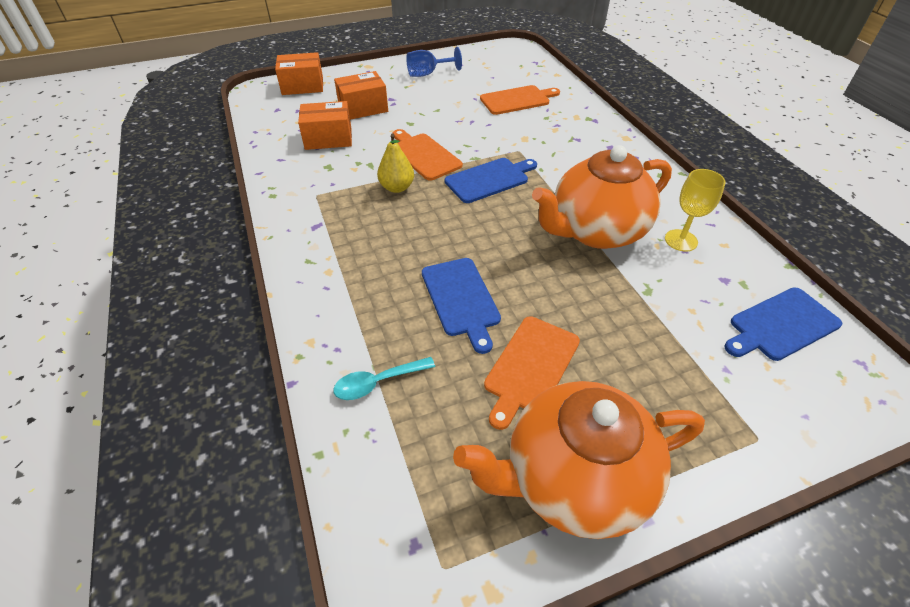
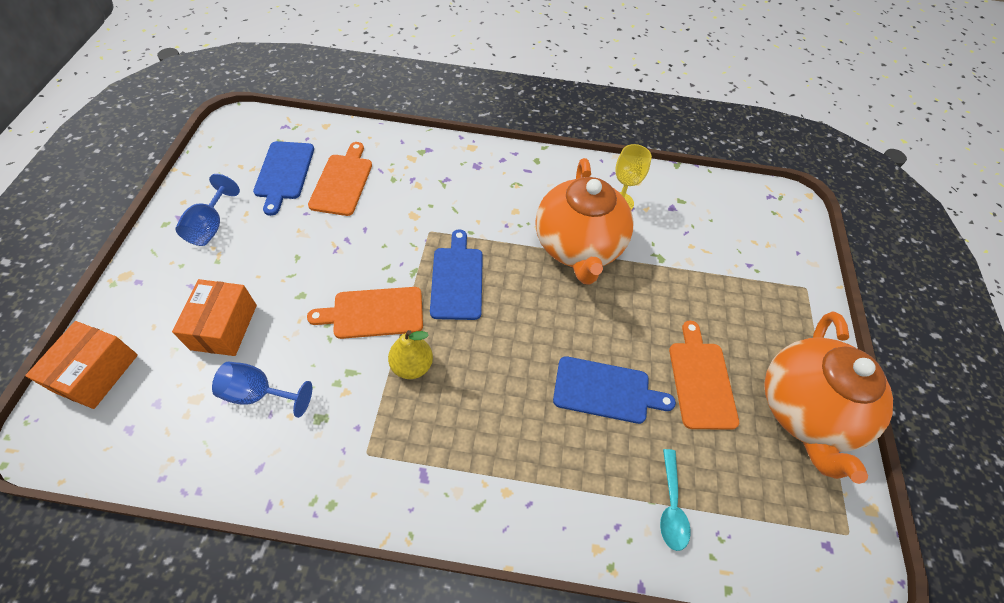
camera: 65 degrees left, 10 degrees up
(328, 138) = (259, 393): orange box -> blue goblet
(530, 367) = (701, 380): orange cutting board -> orange cutting board turned 150 degrees counterclockwise
(781, 325) = (726, 210): blue cutting board -> blue cutting board (284, 173)

